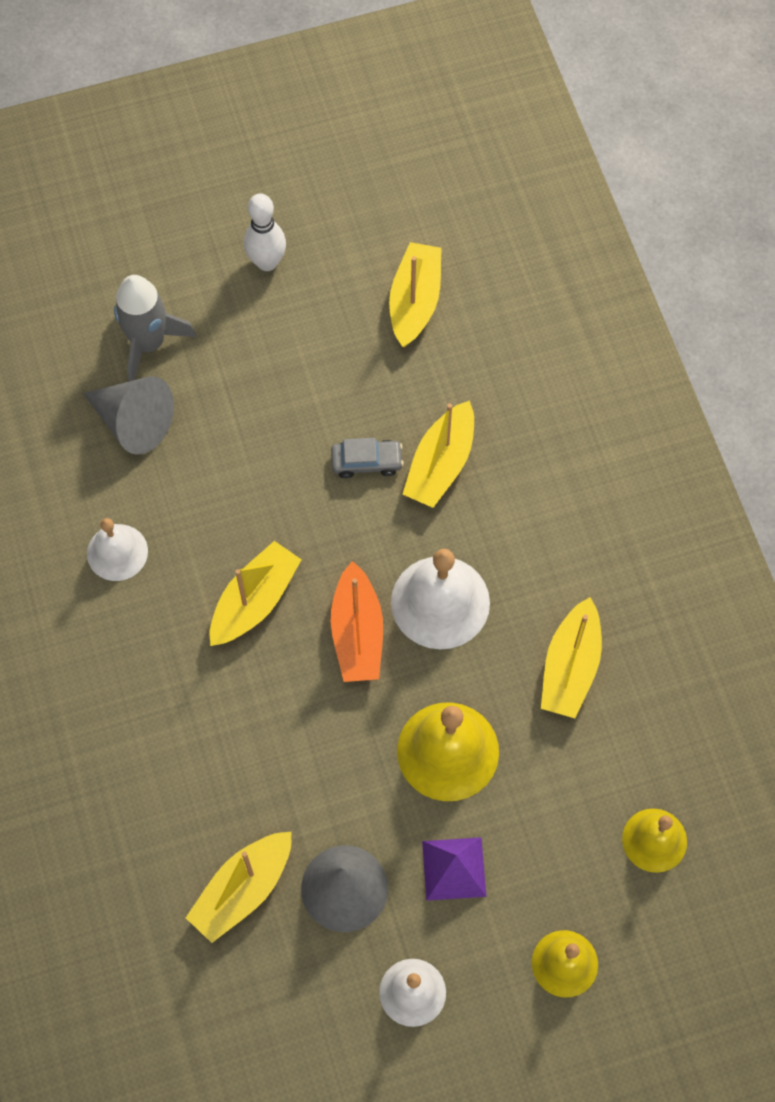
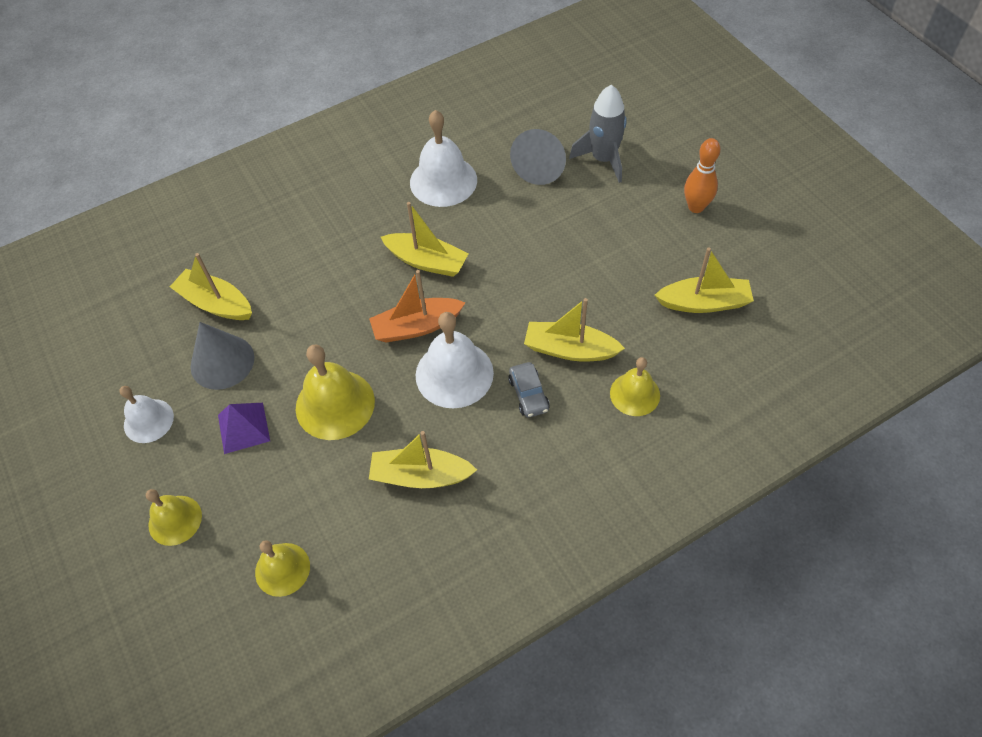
camera: 80 degrees right, 10 degrees down
(117, 552) = (443, 181): white bell -> white bell, size x1.60
(267, 262) = (696, 207): white bowling pin -> orange bowling pin
(366, 462) = (555, 302): grey car -> grey car (528, 394)
(519, 412) = (635, 394): none -> yellow bell

